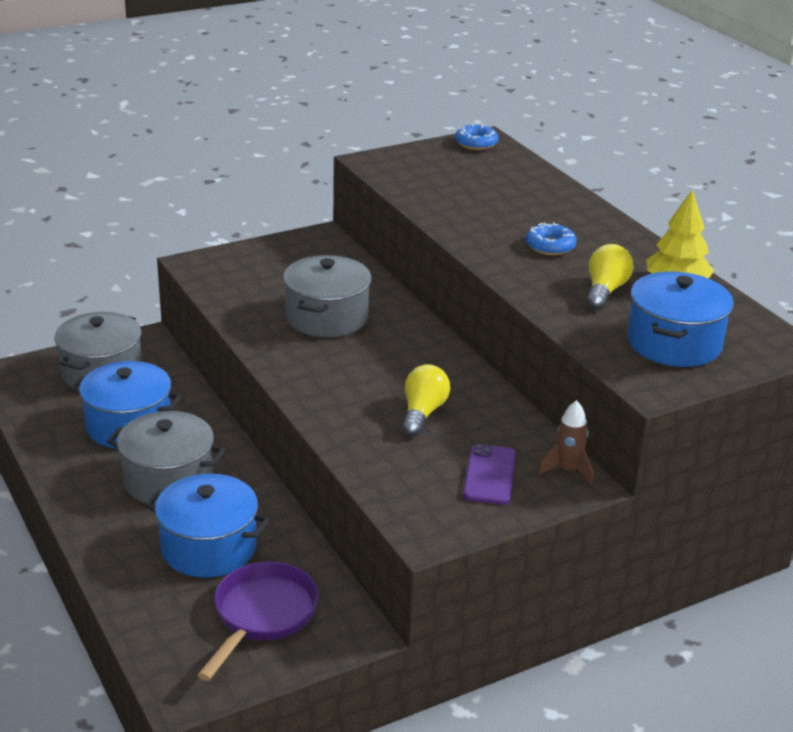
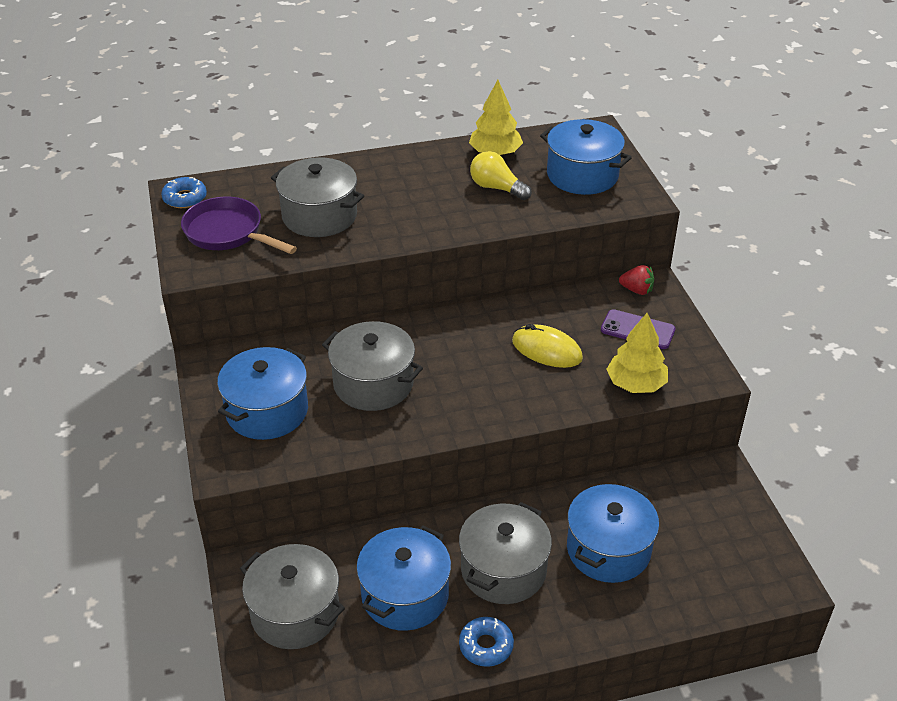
camera: 75 degrees left, 10 degrees up
(262, 616) = (699, 524): purple pan -> purple pan (228, 233)
(271, 271) = (267, 411): none -> blue pot
(389, 479) = (636, 384): none -> yellow tree
(422, 413) = (546, 350): yellow light bulb -> yellow mouse
(487, 204) = (319, 216): none -> grey pot
(550, 246) = (413, 198): blue donut -> blue donut (486, 646)
(567, 470) = (637, 290): brown rocket -> red strawberry

